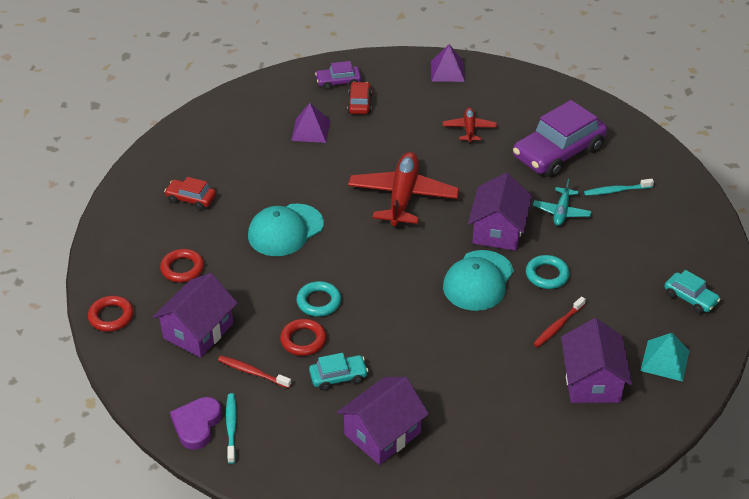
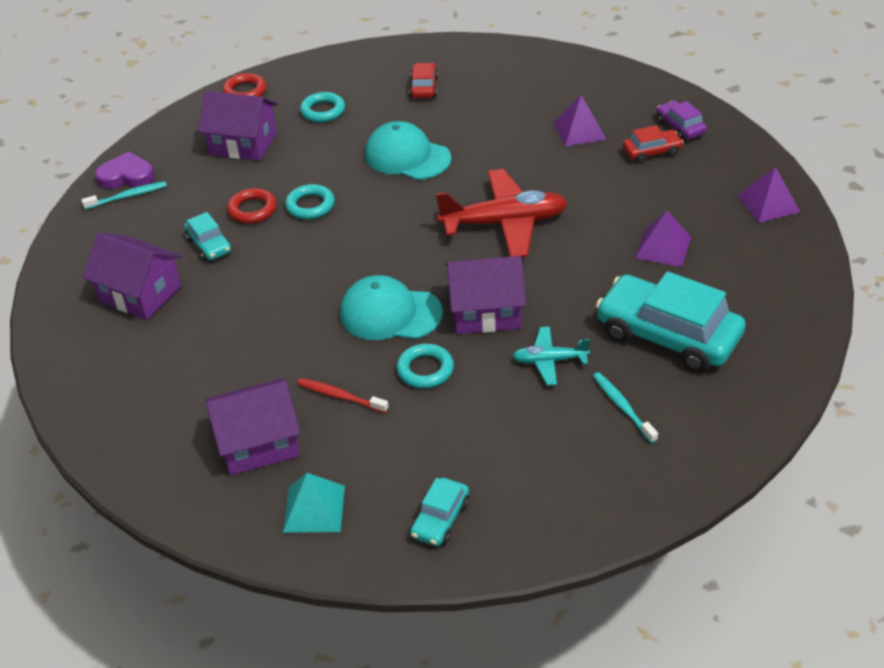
camera: 75 degrees right, 0 degrees up
(182, 268) = (323, 111): red ring -> turquoise ring
(252, 372) = (200, 190): red toothbrush -> none
(469, 129) = (663, 247): red plane -> purple pyramid
(558, 153) = (668, 335): purple car -> turquoise car

